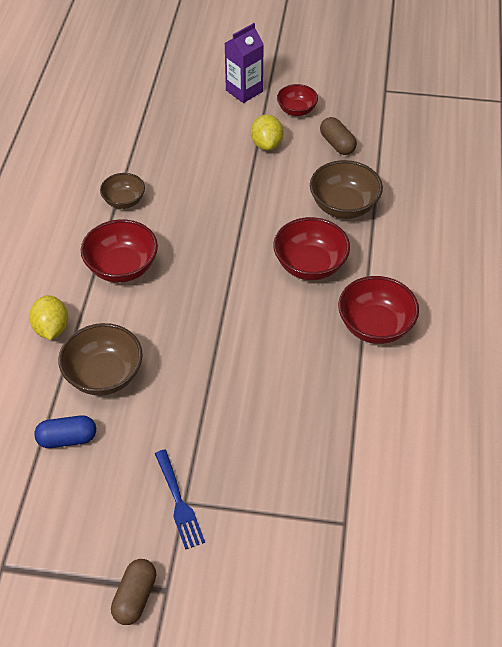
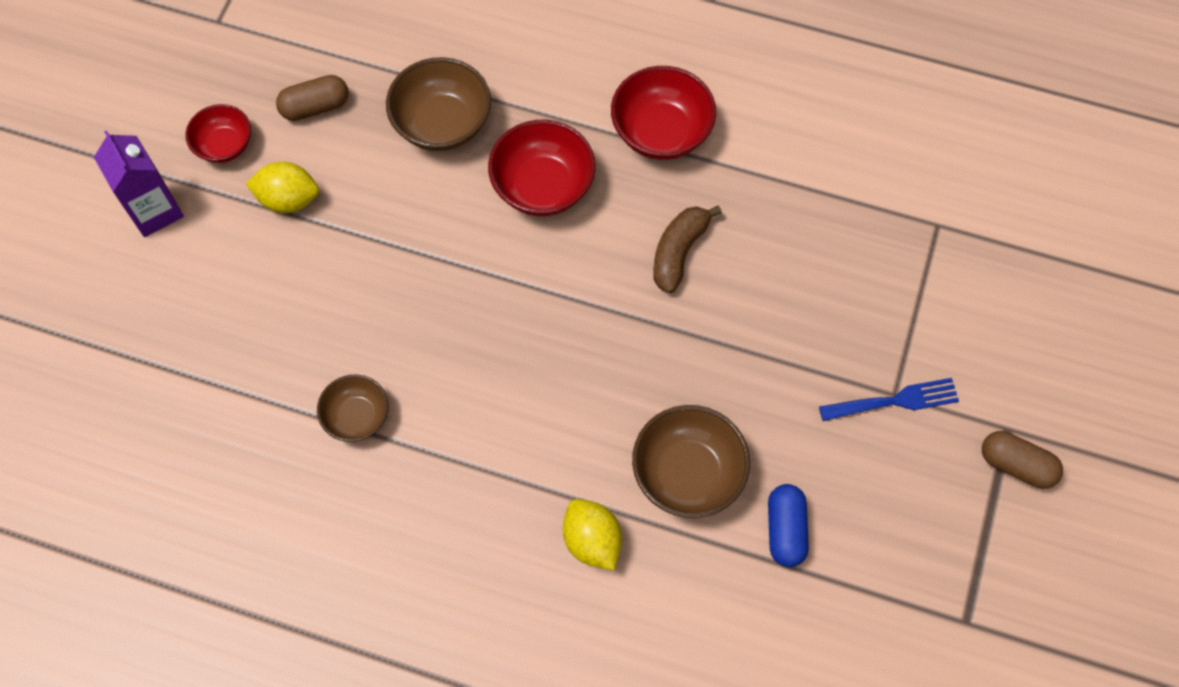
camera: 80 degrees left, 15 degrees up
(51, 328) = (592, 541): yellow lemon -> yellow lemon turned 60 degrees clockwise
(122, 267) = (494, 432): red bowl -> none
(277, 349) = (679, 252): none -> brown banana

